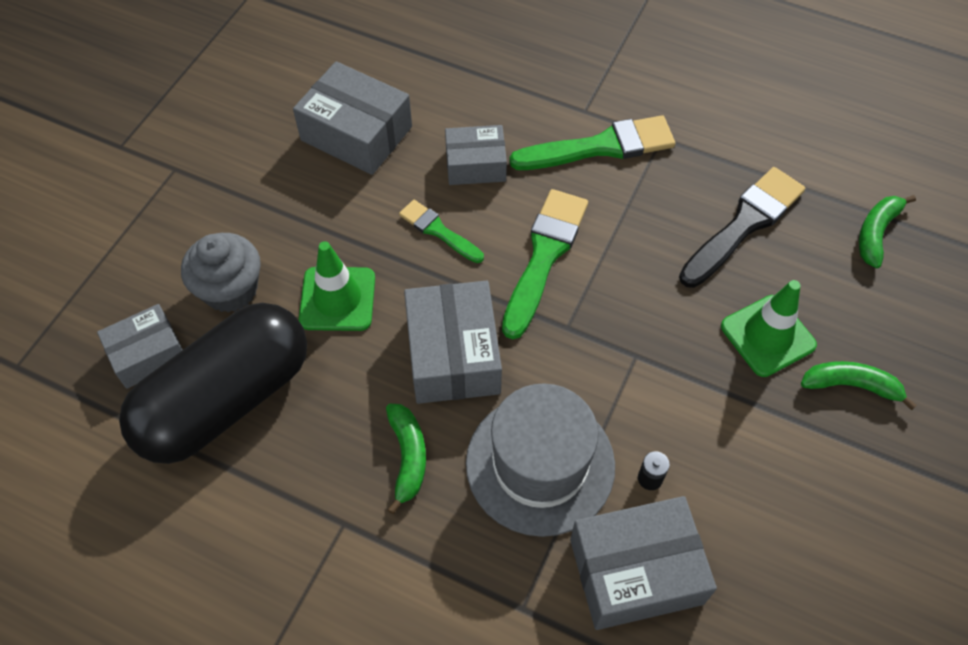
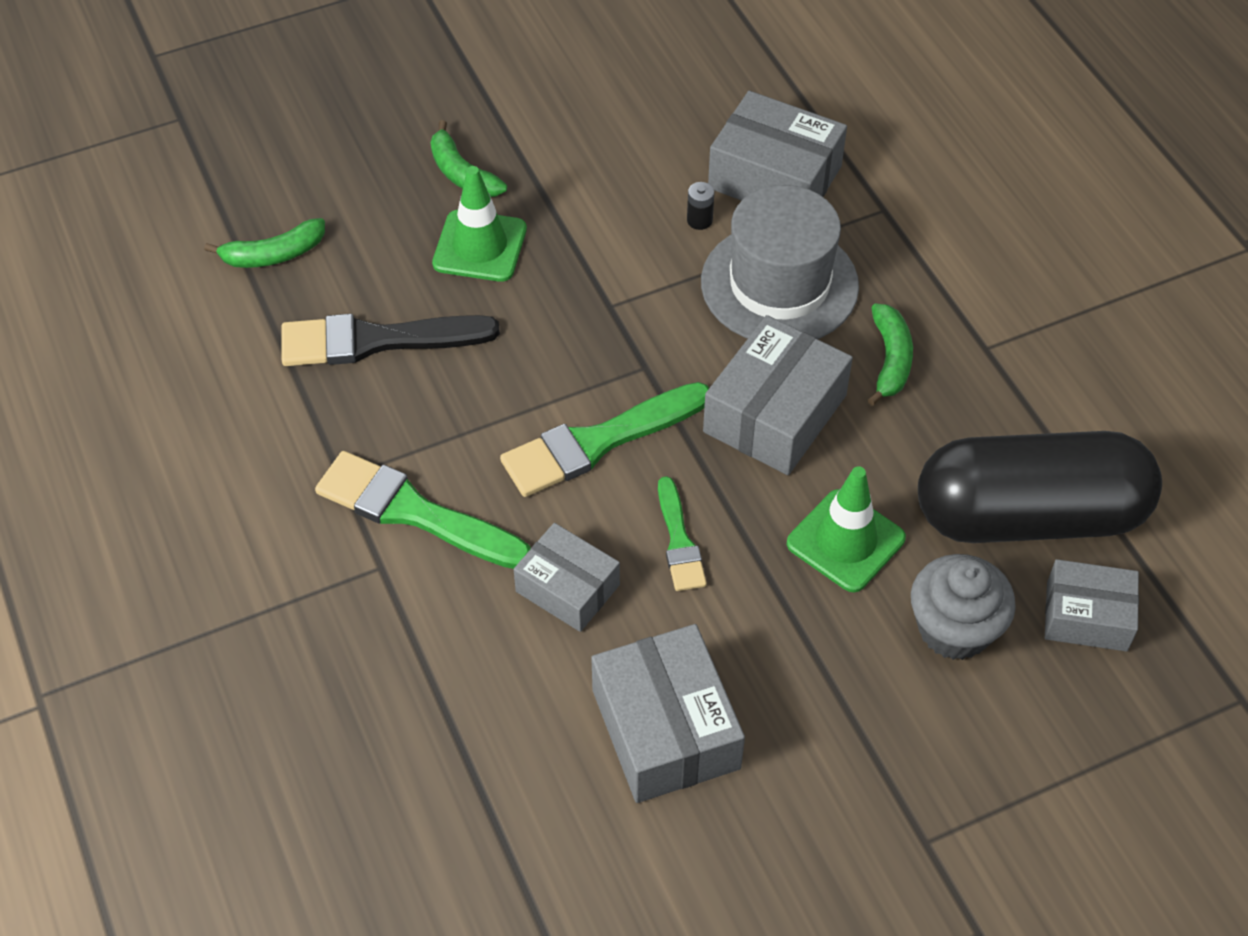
camera: 140 degrees left, 5 degrees down
(407, 457) = (890, 360): green banana -> green banana turned 150 degrees clockwise

